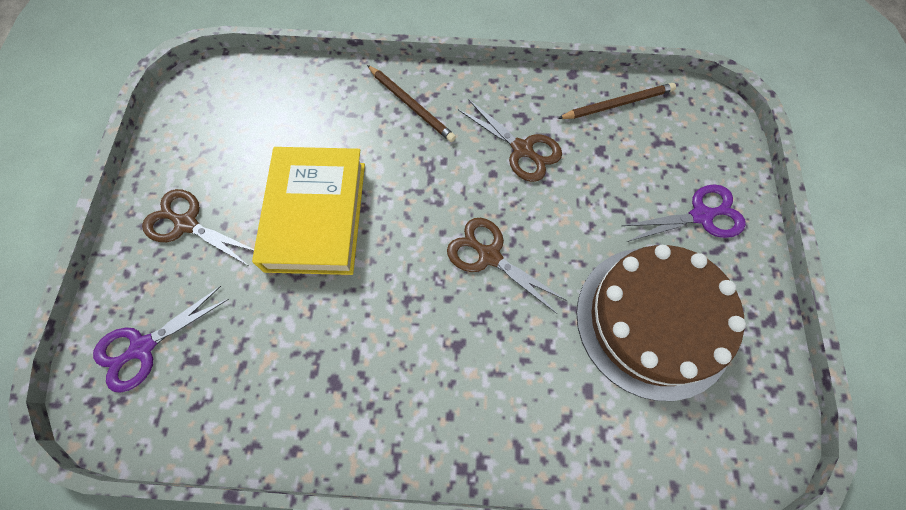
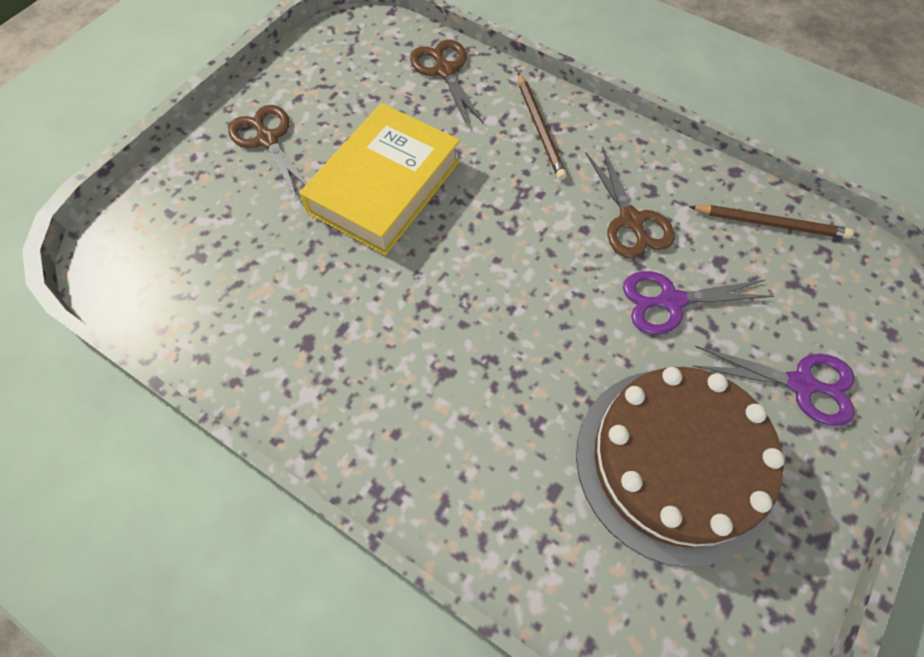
camera: 30 degrees right, 5 degrees down
(143, 347) = (168, 224): purple scissors -> purple scissors (671, 301)
(489, 256) = (531, 305): brown scissors -> brown scissors (444, 71)

